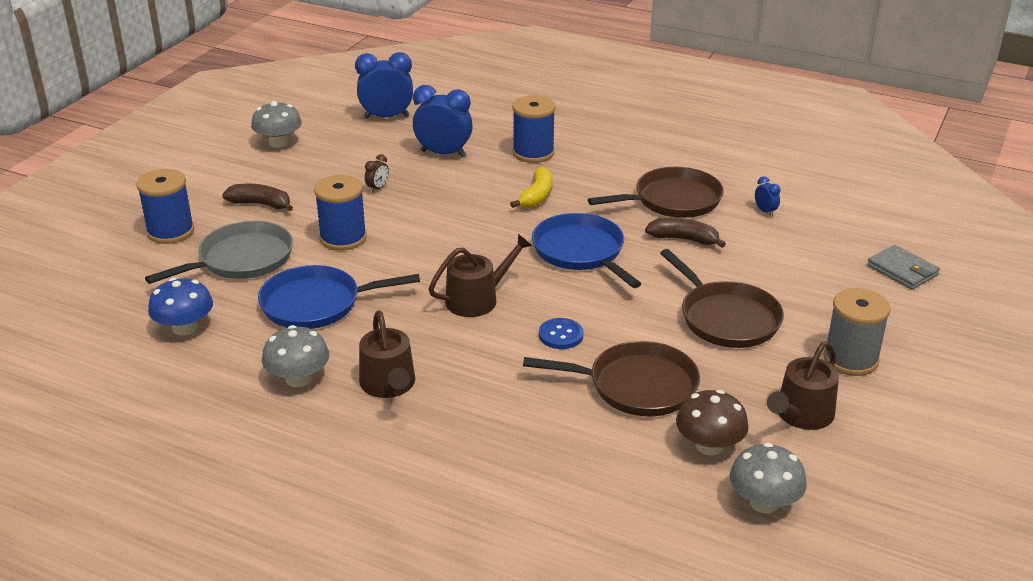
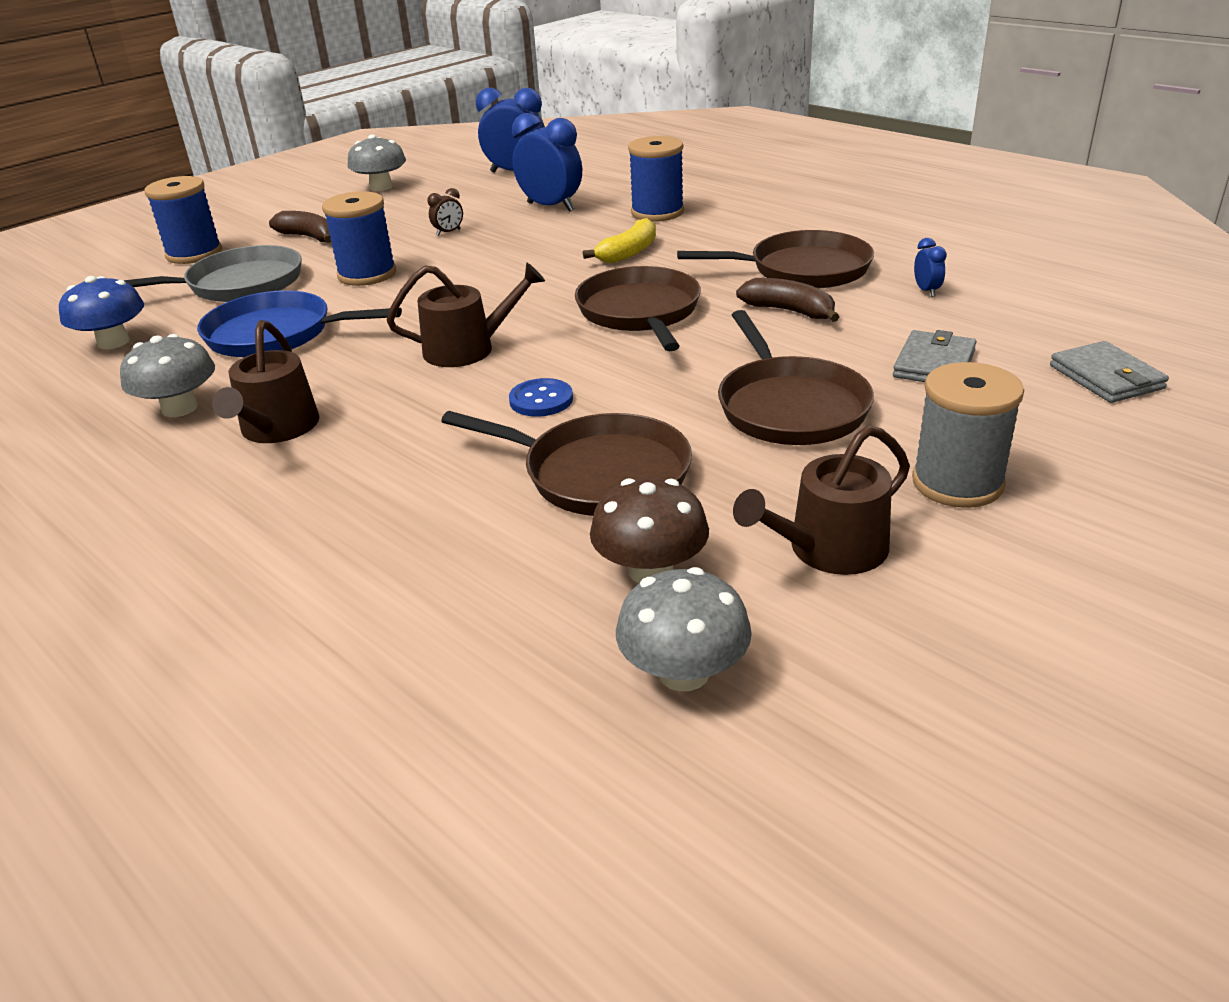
camera: 20 degrees right, 0 degrees up
(580, 252) = (640, 312): blue pan -> brown pan
(797, 272) = (934, 363): none -> grey wallet

